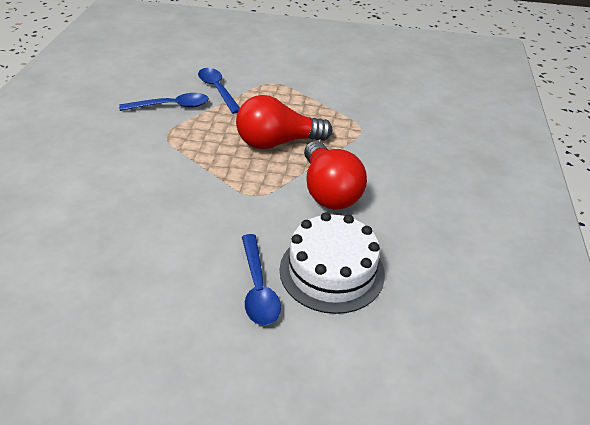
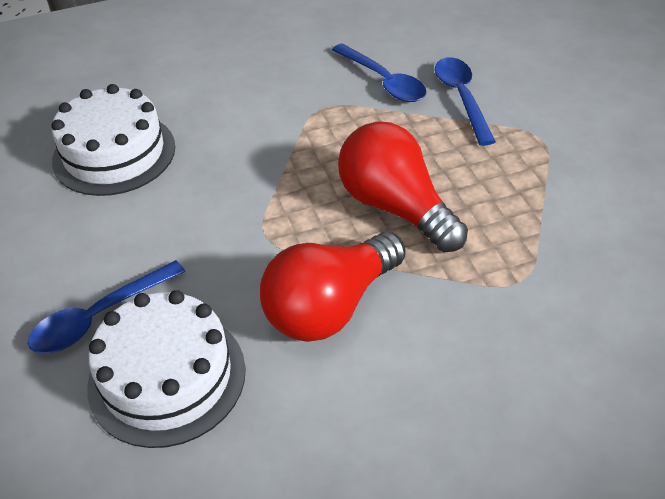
camera: 65 degrees right, 5 degrees up
(102, 235) = (114, 153): none -> white cake
(217, 90) = (461, 98): blue spoon -> blue spoon turned 45 degrees counterclockwise

